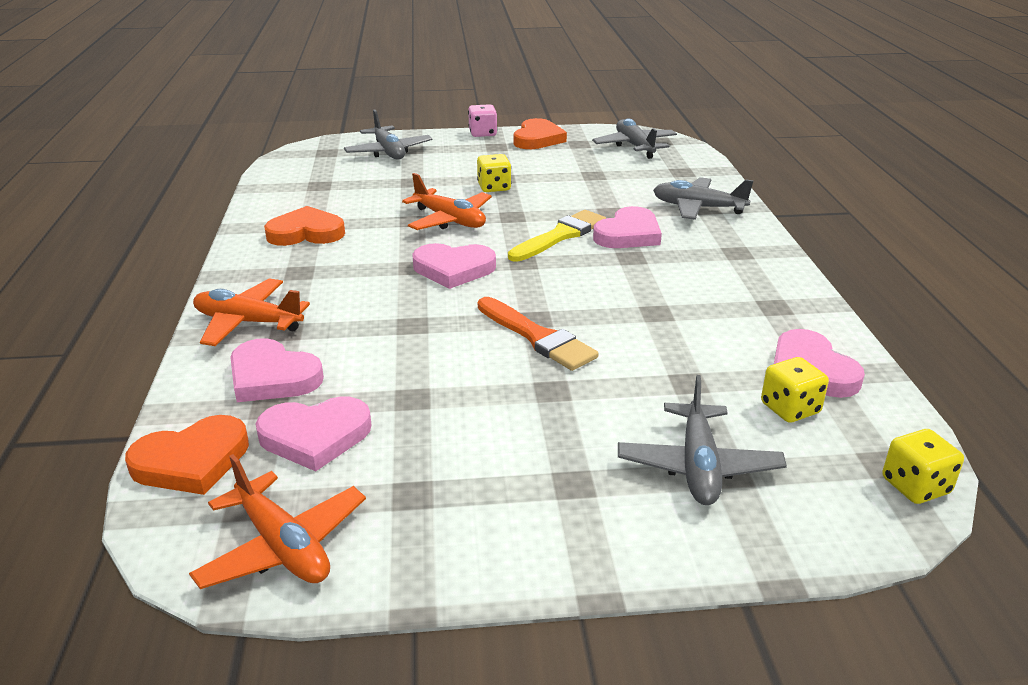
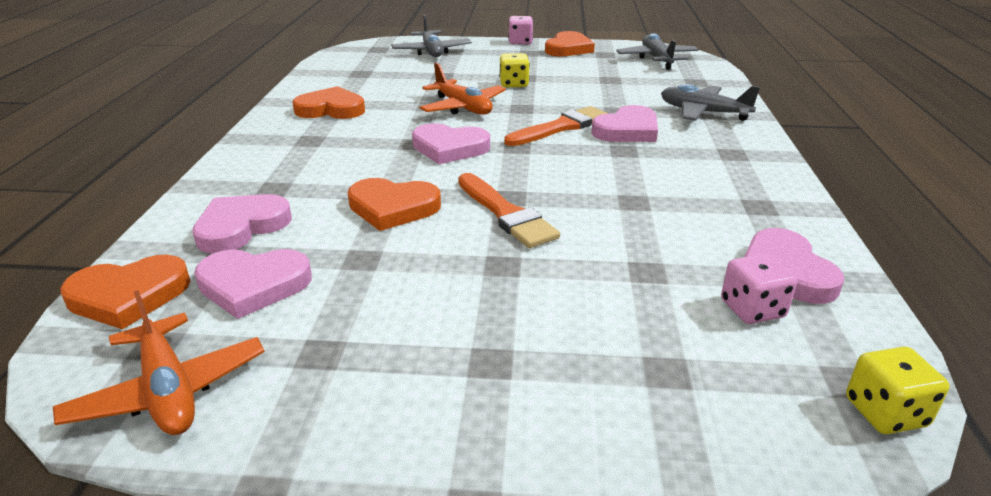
camera: 10 degrees right, 0 degrees up
(248, 322) = (243, 178): orange plane -> none
(272, 377) = (241, 227): pink heart -> pink heart turned 90 degrees clockwise
(421, 341) = (393, 208): none -> orange heart
(560, 236) = (561, 127): yellow brush -> orange brush
(698, 466) = (632, 359): grey plane -> none
(790, 408) = (752, 309): yellow dice -> pink dice

